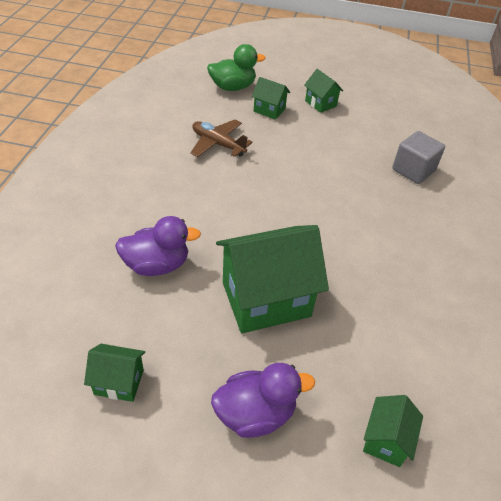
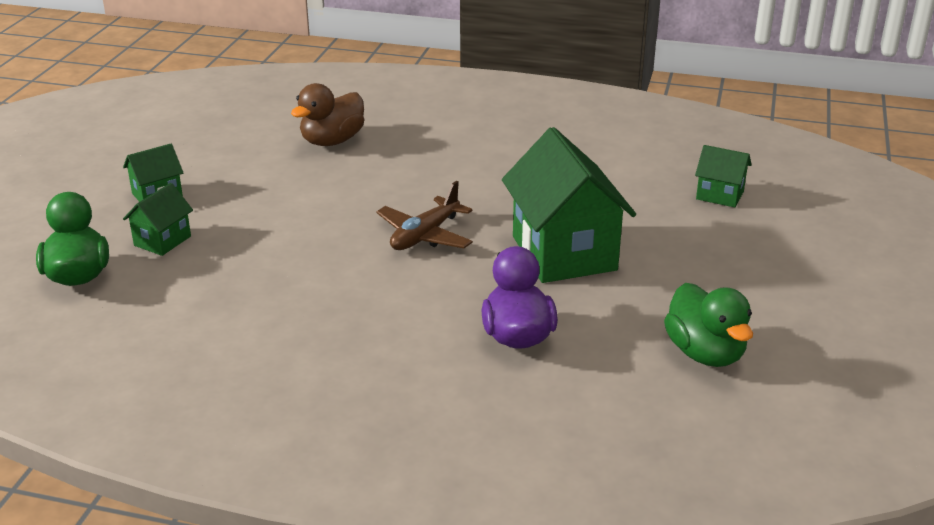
camera: 85 degrees left, 15 degrees down
(119, 382) = (705, 353): green house -> green duck
(218, 144) = (247, 289): brown plane -> brown plane (425, 235)
(255, 414) = (716, 263): purple duck -> none
(413, 170) = (332, 141): grey cube -> brown duck

